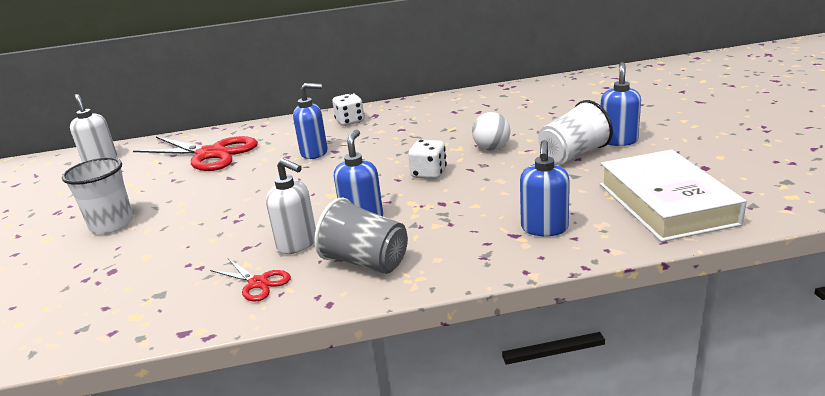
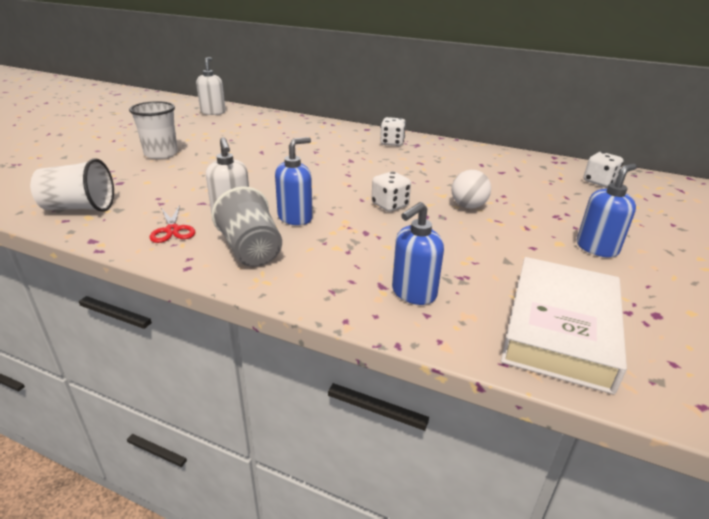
camera: 30 degrees right, 5 degrees up
(210, 154) = (274, 131): red scissors -> none
(314, 153) = (335, 156): blue soap dispenser -> none
(557, 92) = (599, 182): none -> white dice
(573, 155) = (532, 242): white cup -> white cup (79, 208)

